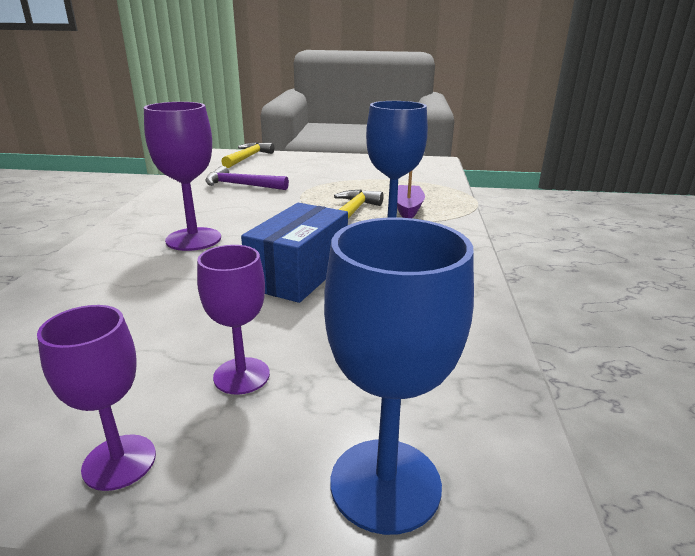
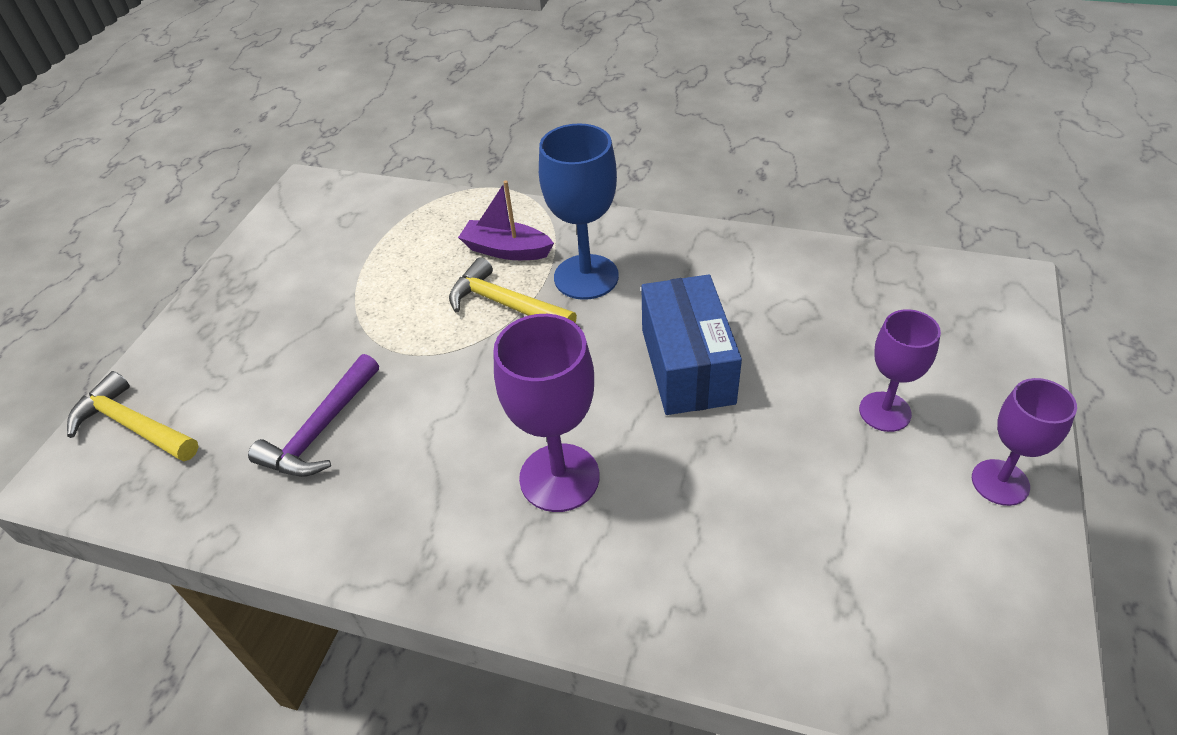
camera: 75 degrees left, 20 degrees up
(299, 274) = (687, 365): blue box -> blue box turned 45 degrees clockwise
(385, 484) = (993, 336): blue goblet -> none

